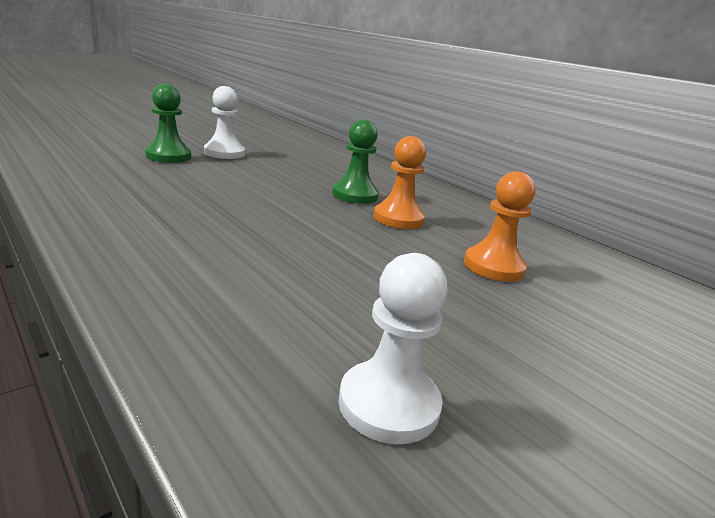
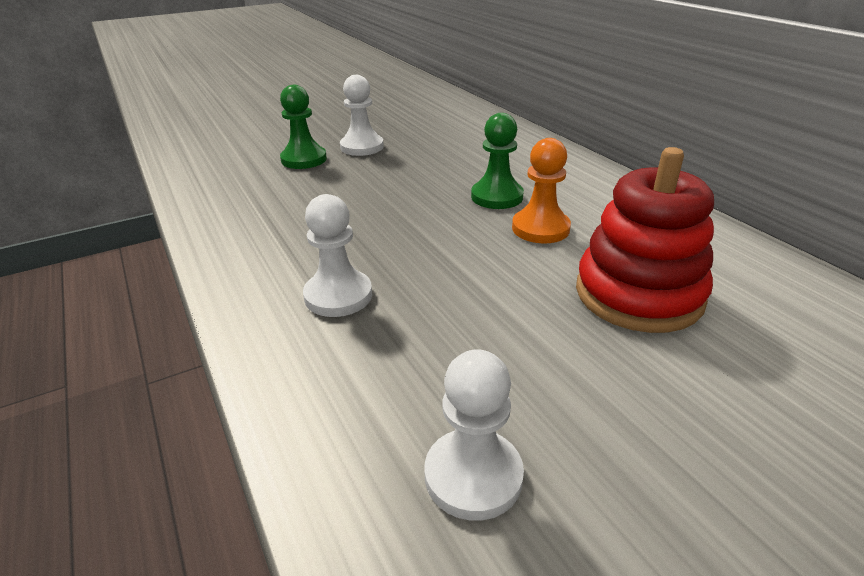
camera: 15 degrees right, 10 degrees up
(219, 256) = (338, 296): none -> white pawn
(493, 266) = (638, 294): orange pawn -> red stacking toy

